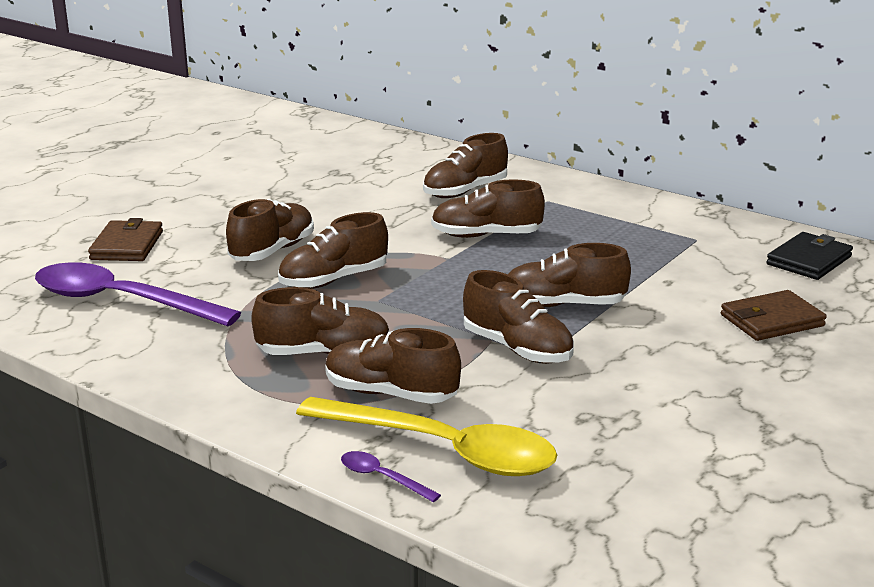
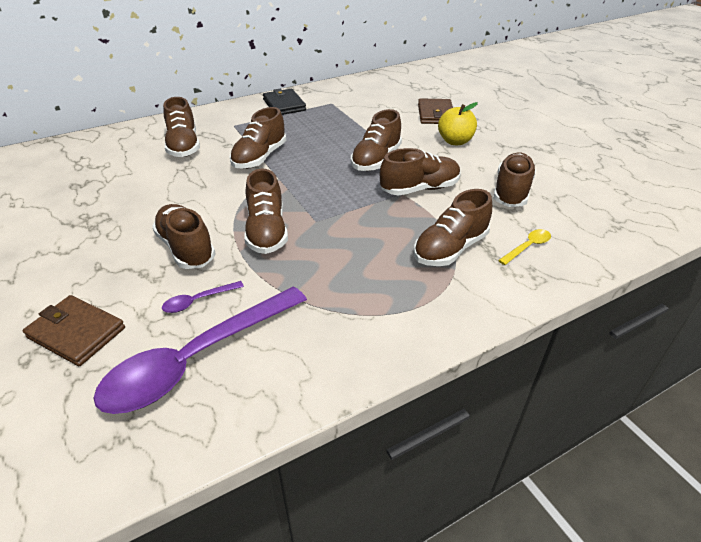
camera: 65 degrees left, 15 degrees up
(324, 353) = (377, 263): brown shoe -> brown shoe (511, 192)
(382, 478) = (554, 279): purple spoon -> purple spoon (198, 301)
(442, 450) = (527, 247): yellow spoon -> yellow spoon, size x0.40
(694, 351) = (455, 141): none -> yellow apple
(809, 260) = (380, 87): black wallet -> black wallet (284, 105)

